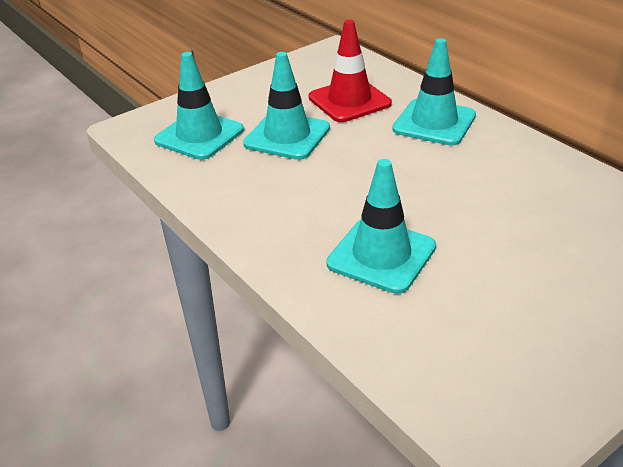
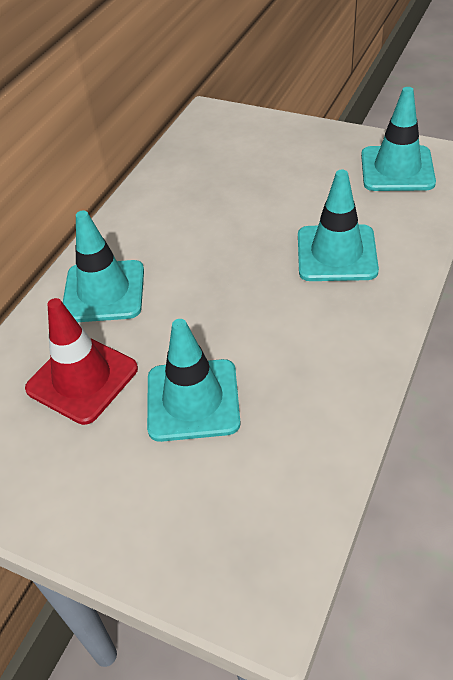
camera: 115 degrees left, 10 degrees up
(199, 135) = (240, 493): turquoise traffic cone -> turquoise traffic cone (397, 169)

